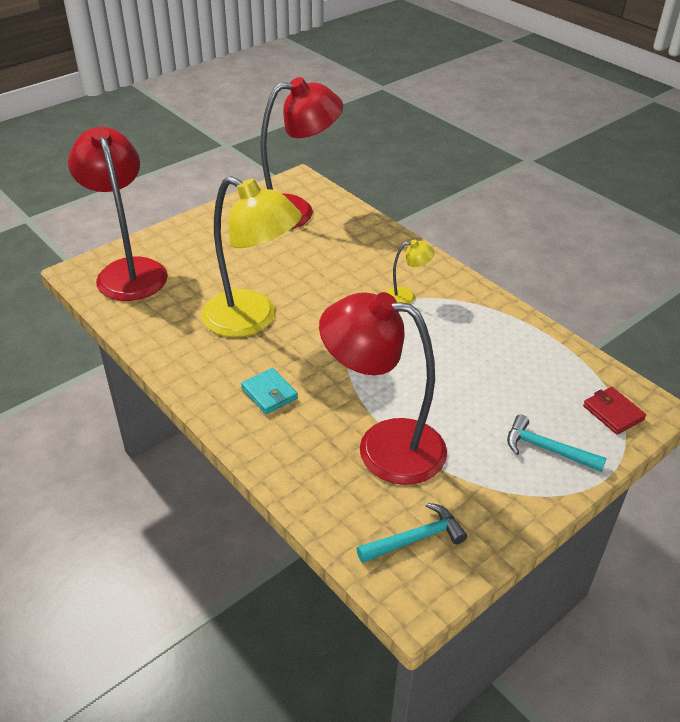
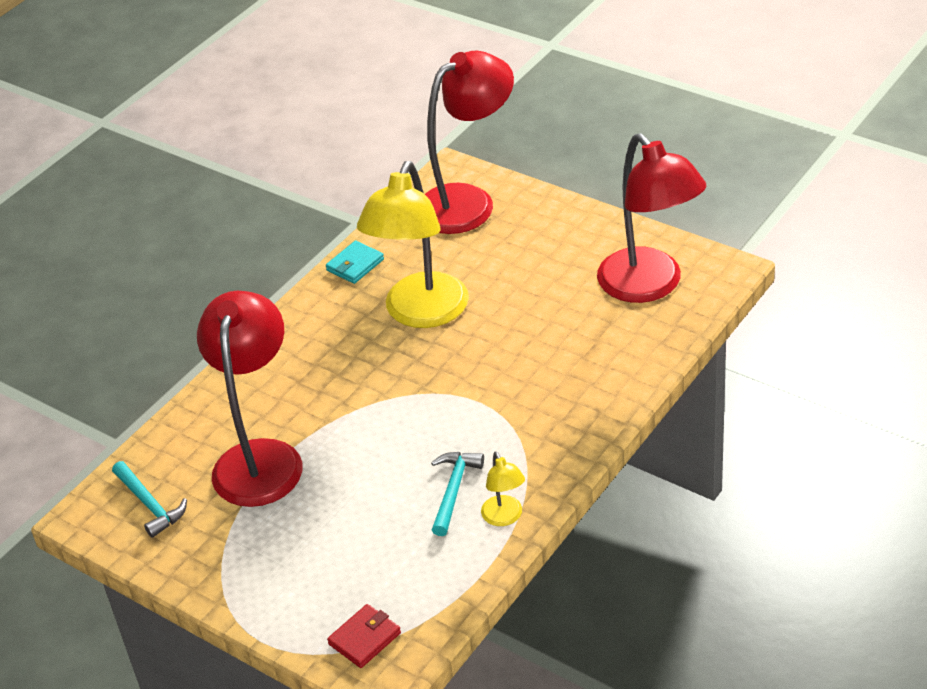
camera: 80 degrees right, 0 degrees up
(269, 393) = (311, 359): turquoise wallet -> turquoise wallet (355, 265)
(406, 297) = (513, 423): yellow lamp -> yellow lamp (505, 517)
(547, 449) = (289, 586): turquoise hammer -> turquoise hammer (453, 491)

